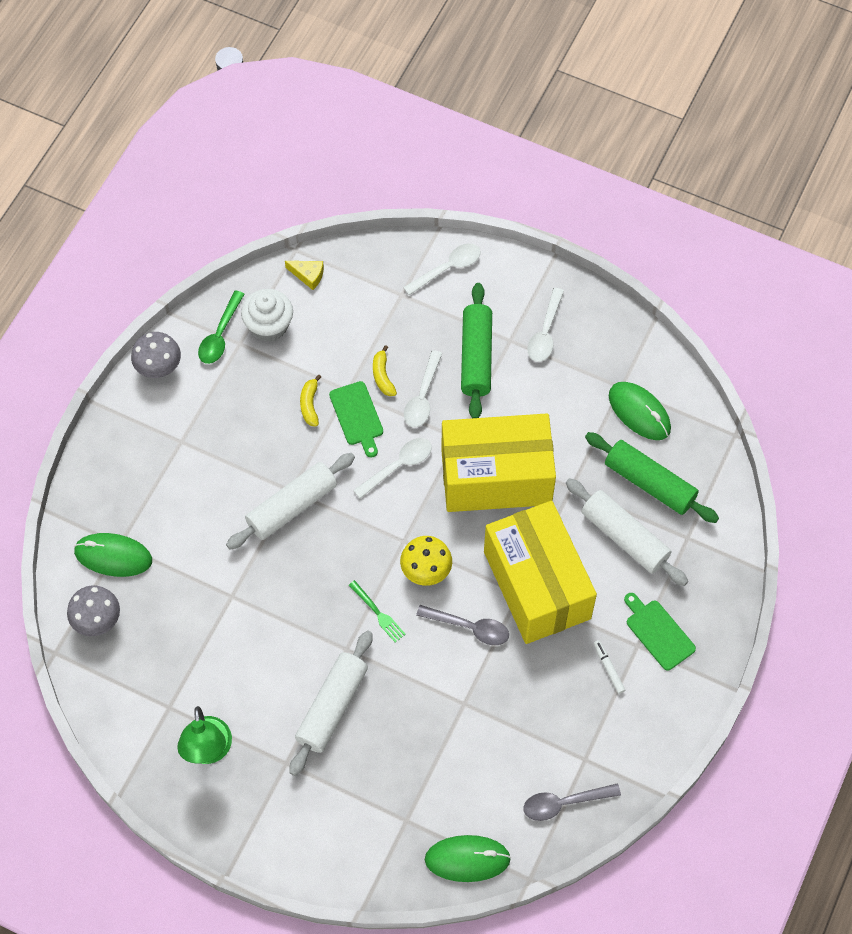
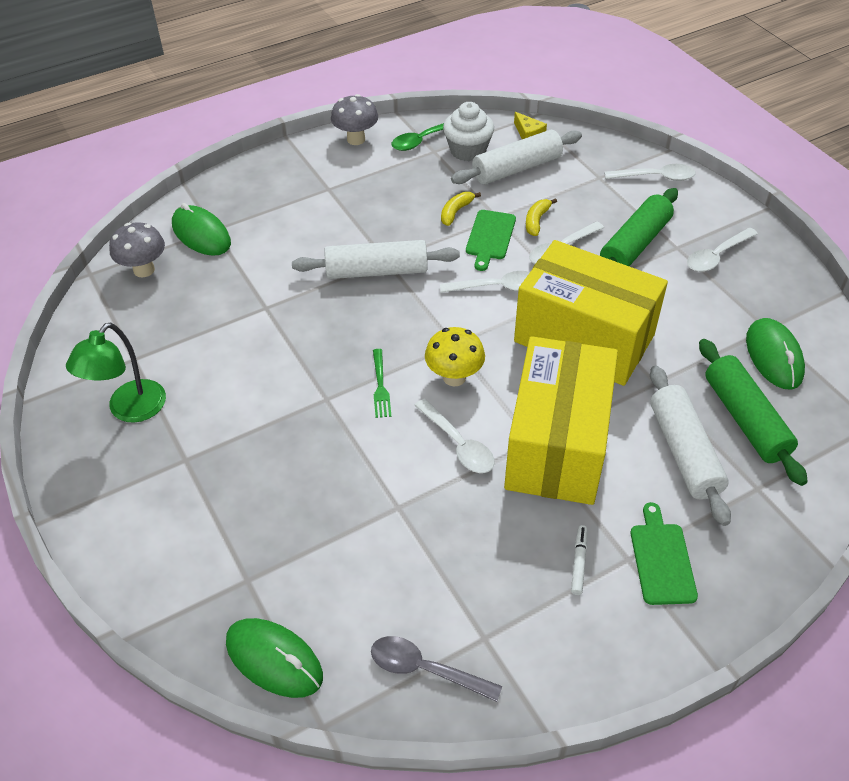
camera: 35 degrees right, 15 degrees down
(332, 706) = (270, 437): white rolling pin -> white rolling pin (516, 168)
(469, 627) = (458, 444): grey spoon -> white spoon

